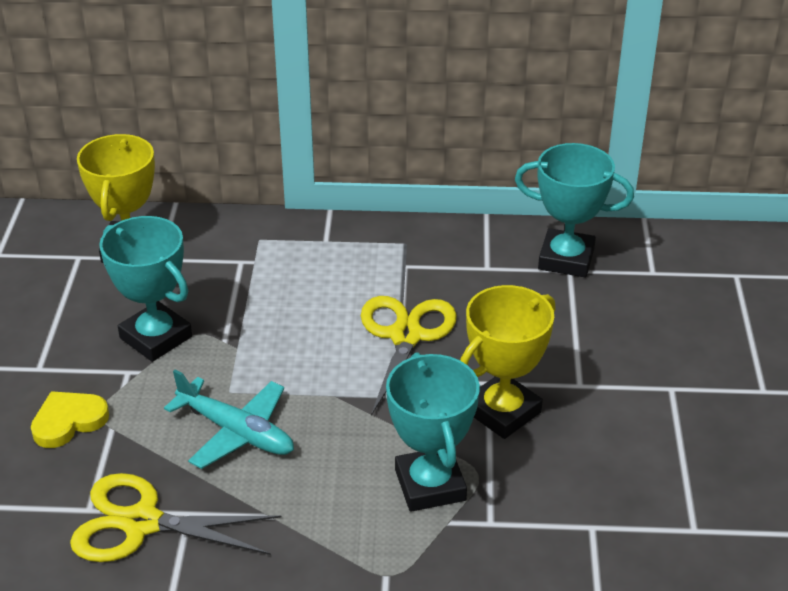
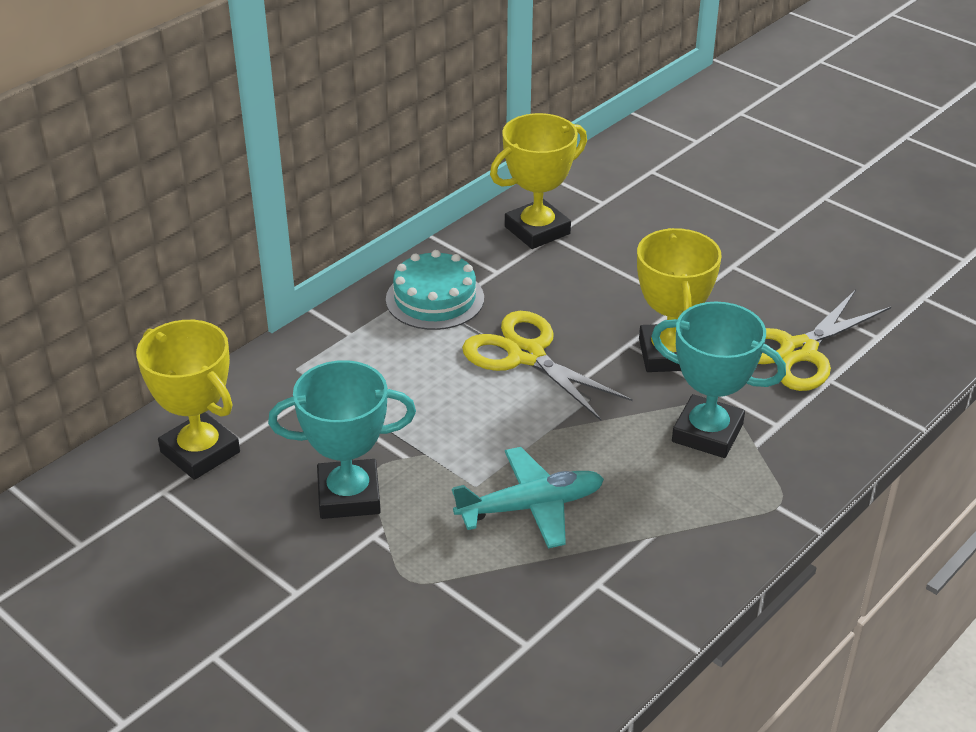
camera: 50 degrees left, 0 degrees up
(68, 421) = (396, 606): yellow heart -> none
(142, 523) = (579, 618): yellow scissors -> yellow scissors (798, 351)
(414, 256) = (435, 299): none -> turquoise cake
(566, 259) = (537, 230): turquoise trophy -> yellow trophy

